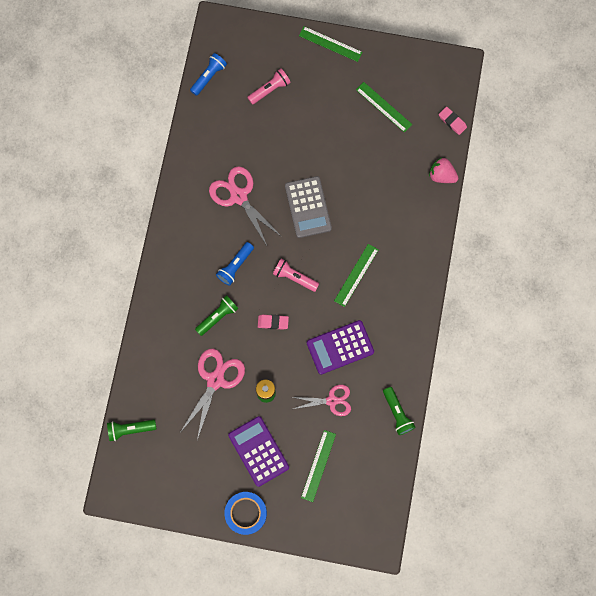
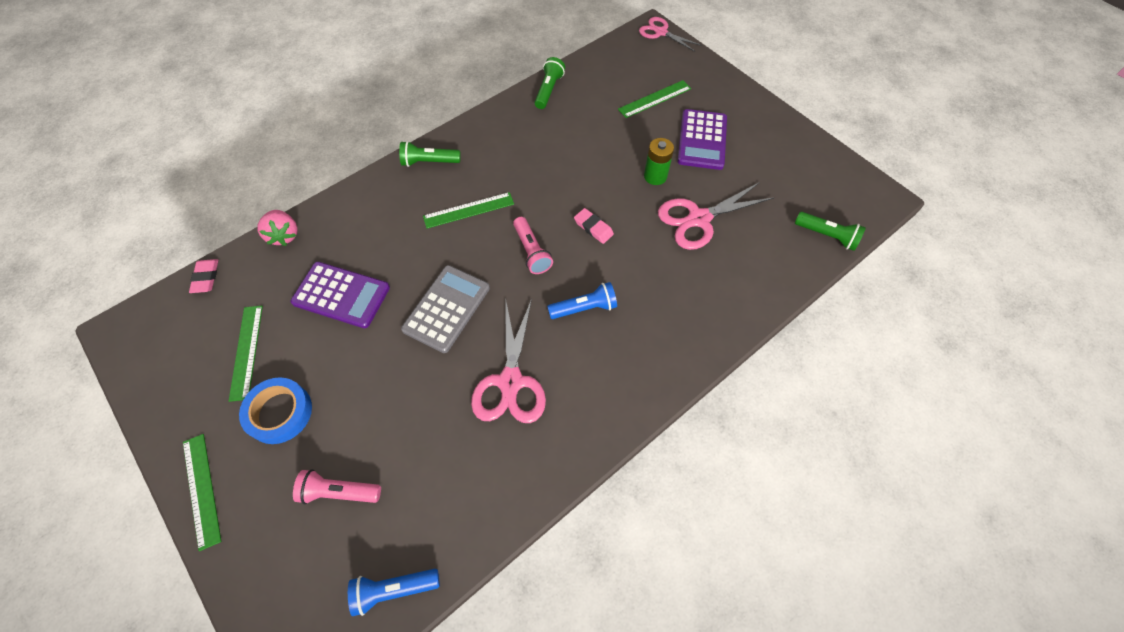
camera: 140 degrees left, 15 degrees down
(218, 317) = (648, 272): green flashlight -> green flashlight (429, 162)
(246, 513) = (752, 107): blue tape -> blue tape (279, 413)
(331, 400) = (597, 132): pink scissors -> pink scissors (661, 32)
(340, 347) = (548, 165): purple calculator -> purple calculator (341, 295)

